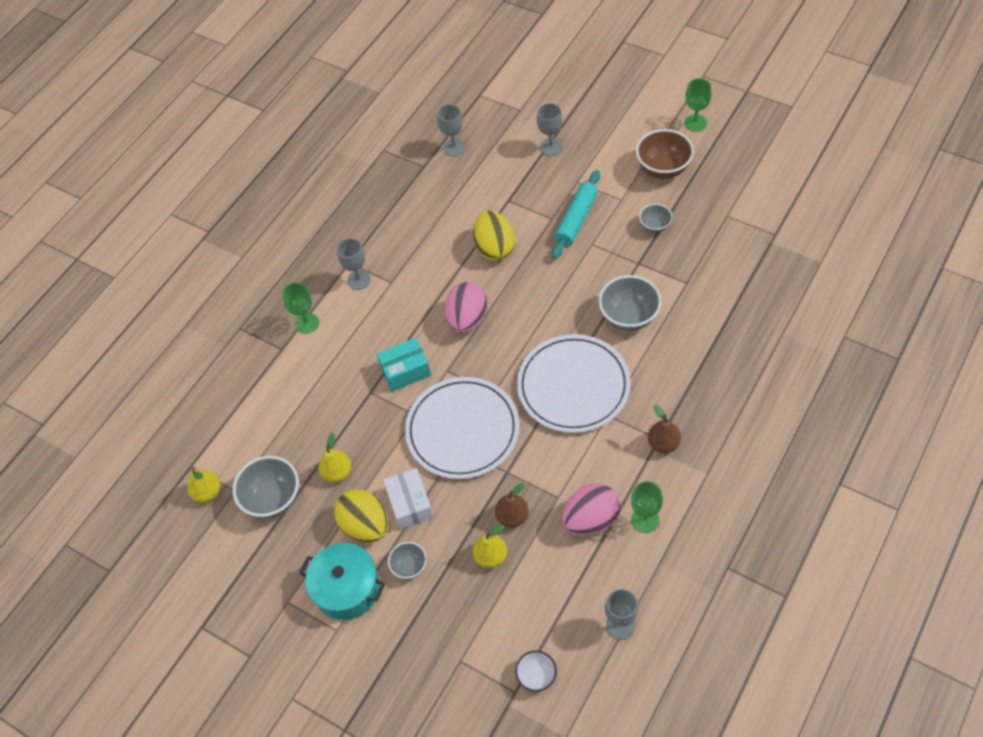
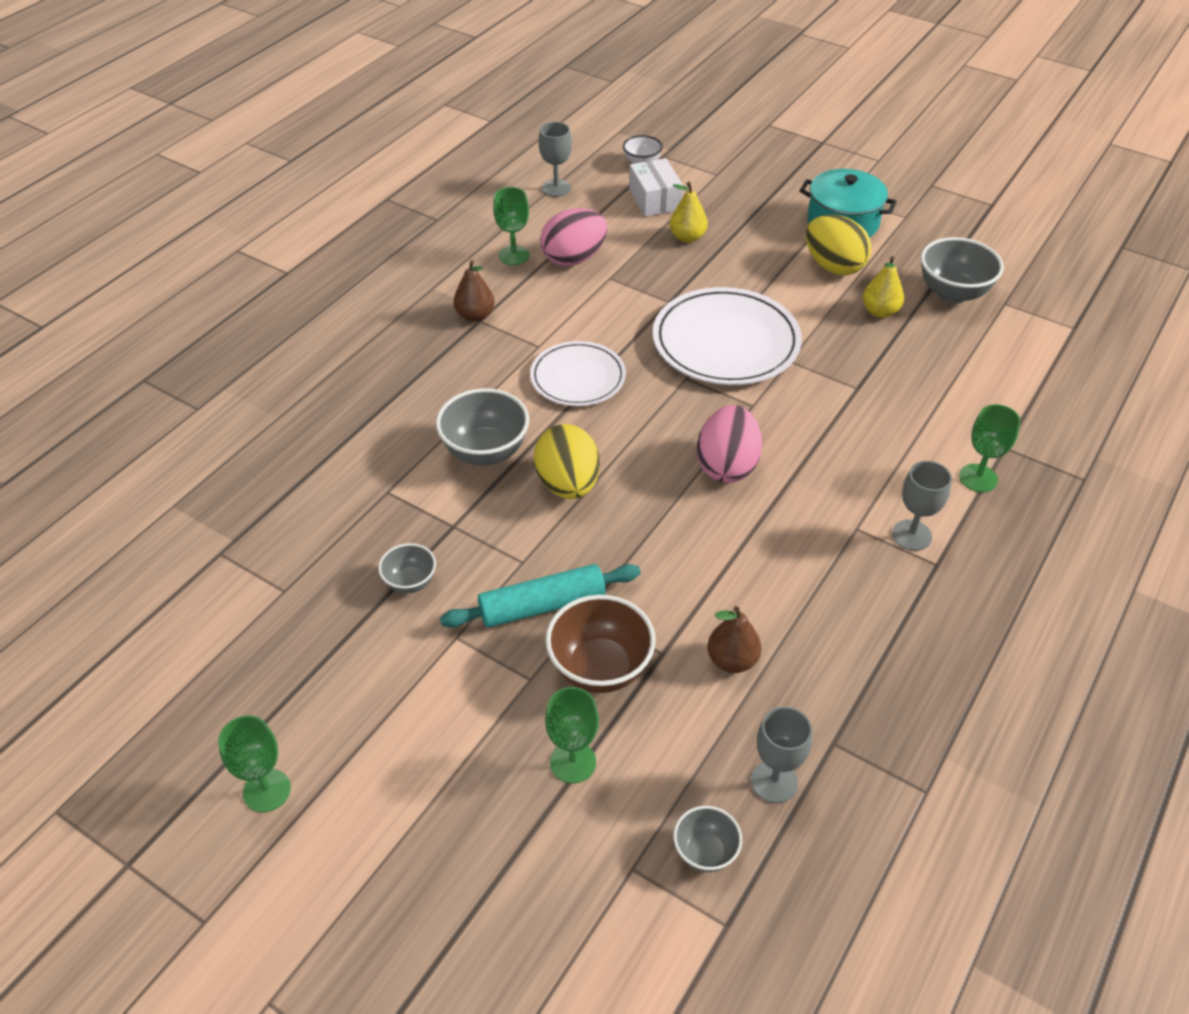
camera: 175 degrees right, 10 degrees down
(208, 492) = (1038, 303): yellow pear -> none
(405, 371) = (811, 409): turquoise box -> none
(409, 567) = (777, 234): grey bowl -> grey bowl (705, 852)
(410, 504) = (784, 281): white box -> white box (655, 199)
(495, 248) = (686, 568): yellow egg -> yellow egg (568, 484)
(512, 517) = (663, 265): brown pear -> brown pear (732, 660)
(550, 147) = (573, 762): grey goblet -> green goblet
(573, 386) = (578, 377): white plate -> white plate, size x0.63
(576, 219) = (542, 606): turquoise rolling pin -> turquoise rolling pin turned 45 degrees clockwise
(663, 169) = (364, 690): brown bowl -> brown bowl (600, 668)

